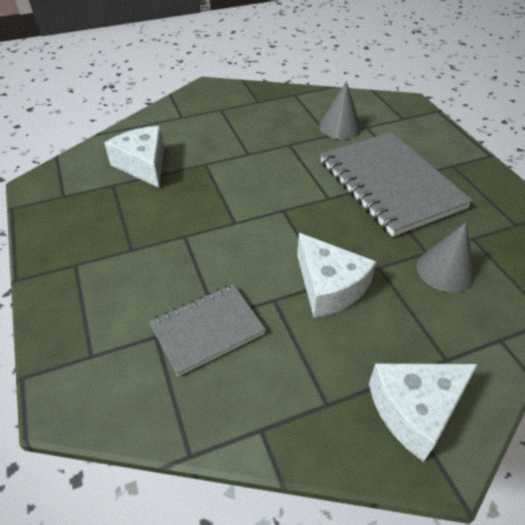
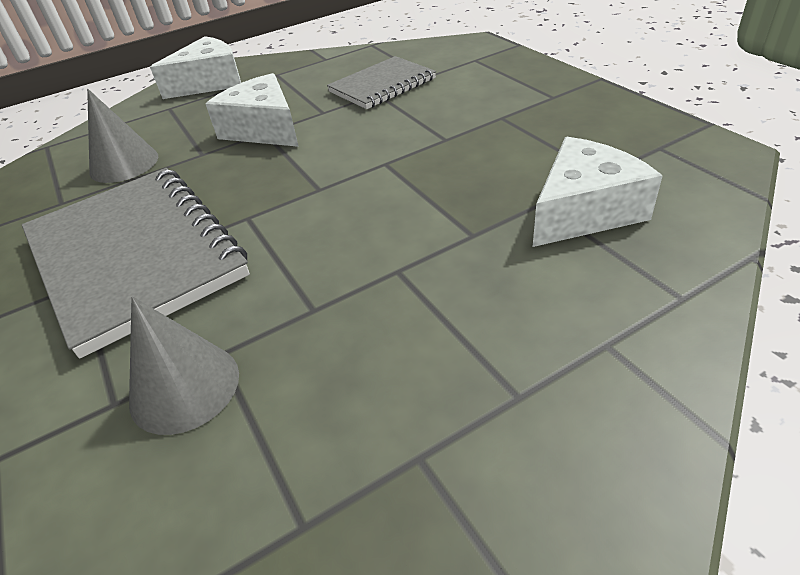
camera: 175 degrees right, 5 degrees down
(143, 165) = (584, 211): white cheese -> white cheese turned 90 degrees counterclockwise

